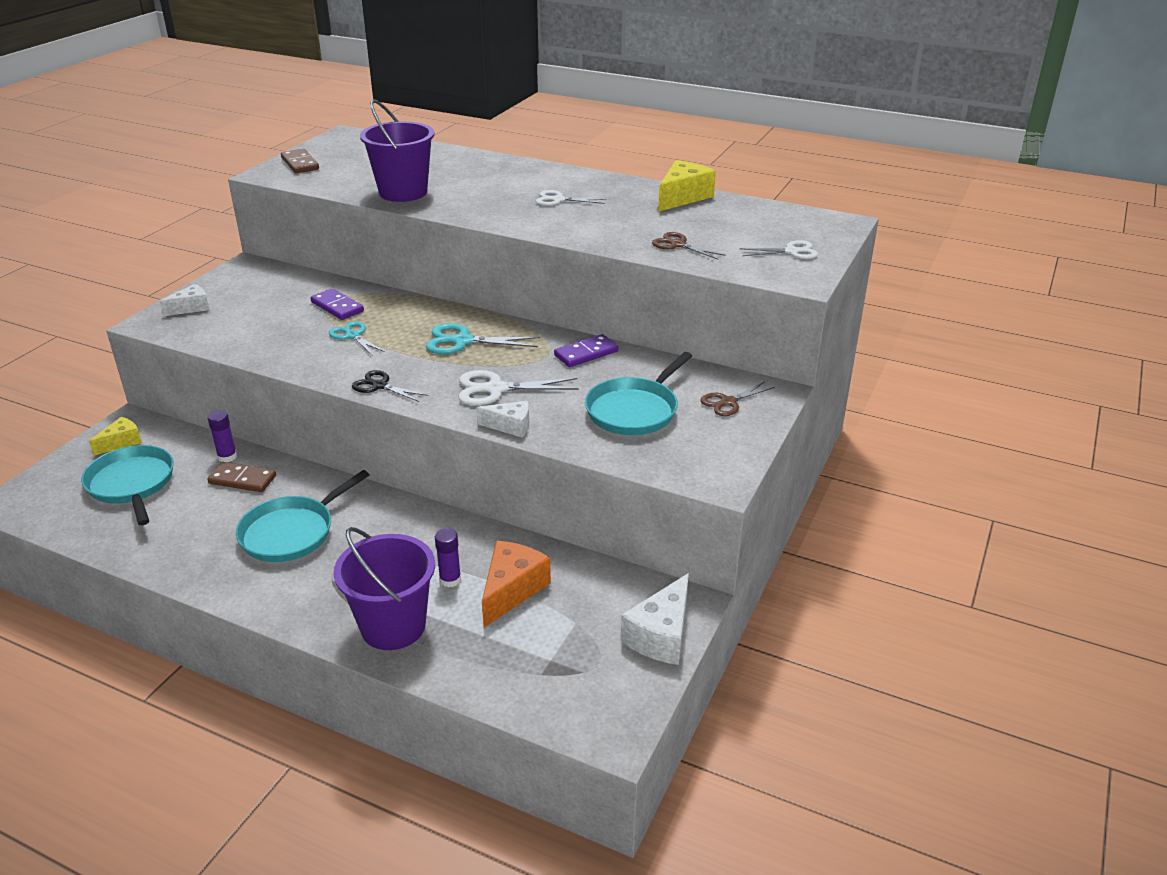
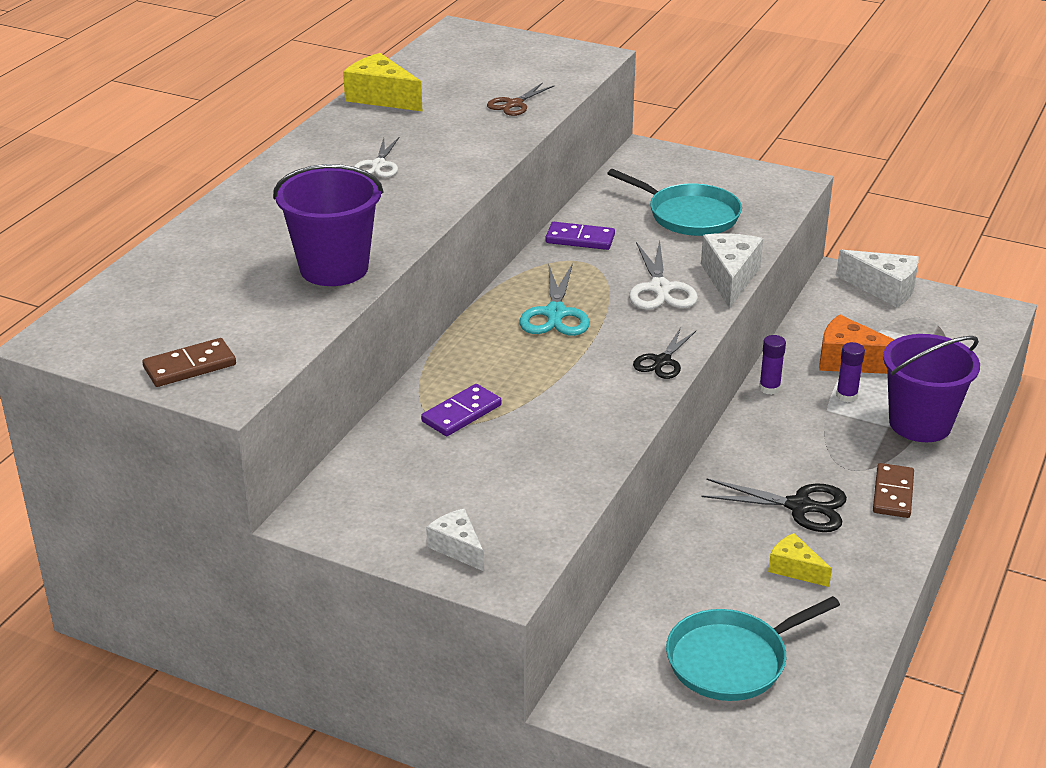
camera: 90 degrees left, 0 degrees up
(121, 442) = (635, 697): yellow cheese -> yellow cheese (794, 569)
(227, 457) = (660, 584): purple glue stick -> purple glue stick (769, 388)
(242, 480) = (708, 561): brown domino -> brown domino (893, 493)
(291, 532) = (799, 506): turquoise pan -> black scissors
(353, 336) = (543, 392): turquoise scissors -> none
(510, 426) = (730, 278): white cheese -> white cheese, size x1.62
(586, 353) = (580, 239): purple domino -> purple domino turned 45 degrees counterclockwise
(728, 402) = (667, 171): brown scissors -> none
(791, 251) = (530, 55): white scissors -> none

